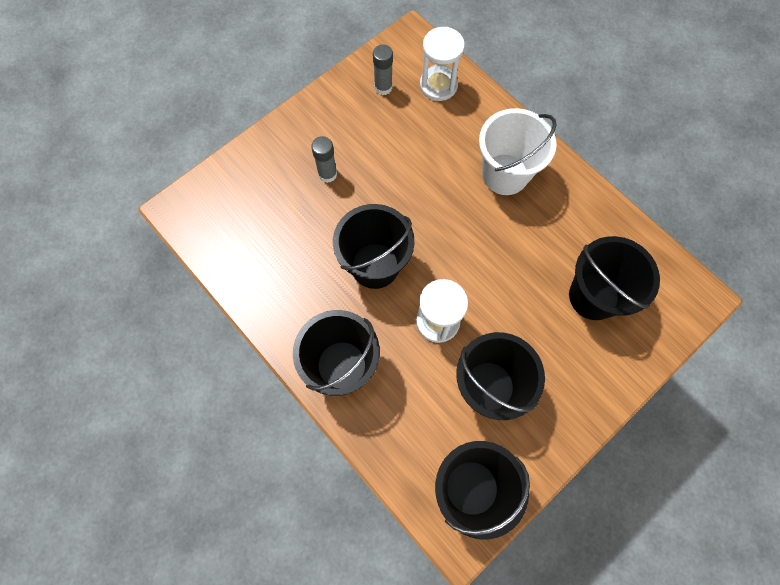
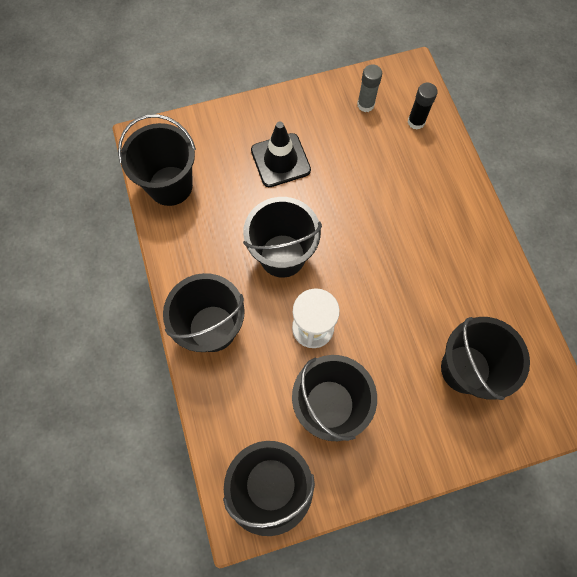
camera: 25 degrees right, 0 degrees up
(229, 244) = (170, 185): none -> black bucket
(327, 174) = (280, 160): grey glue stick -> black traffic cone
(438, 85) = (416, 122): white hourglass -> black glue stick
(505, 174) = (437, 225): white bucket -> none

